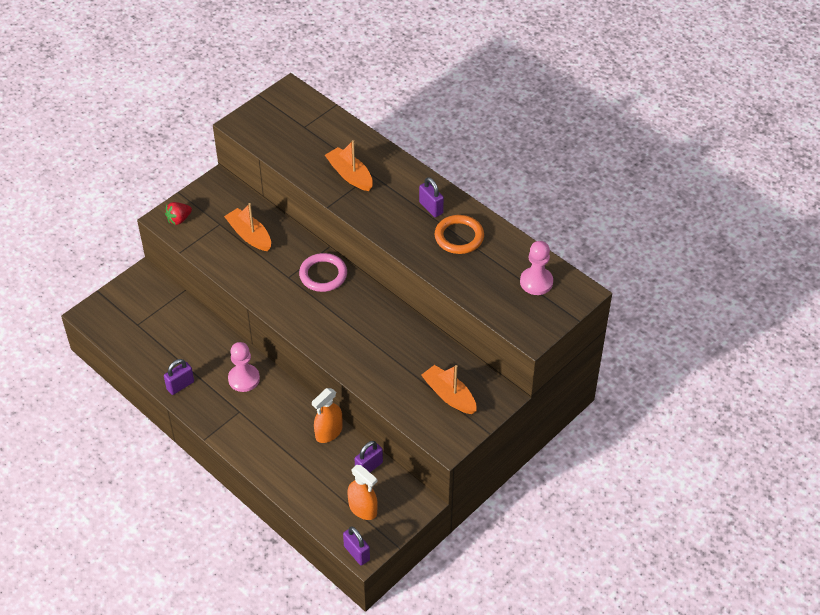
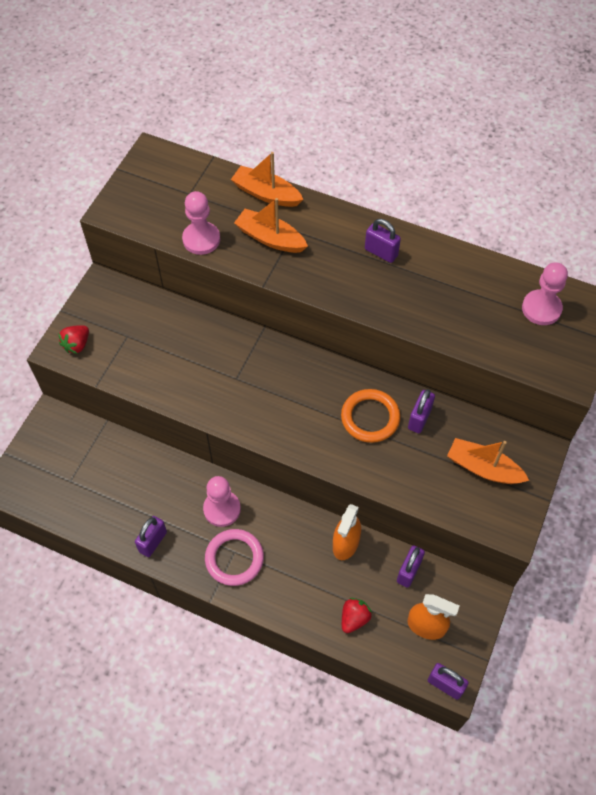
camera: 20 degrees left, 10 degrees up
(249, 235) = (168, 340): orange boat -> orange boat (266, 194)
(297, 162) = (201, 239): none -> pink pawn
(309, 486) = (354, 618): none -> red strawberry
(323, 275) = (274, 363): pink ring -> pink ring (234, 558)
(417, 346) = (419, 419): none -> purple padlock
(459, 237) = (429, 279): orange ring -> orange ring (370, 418)

